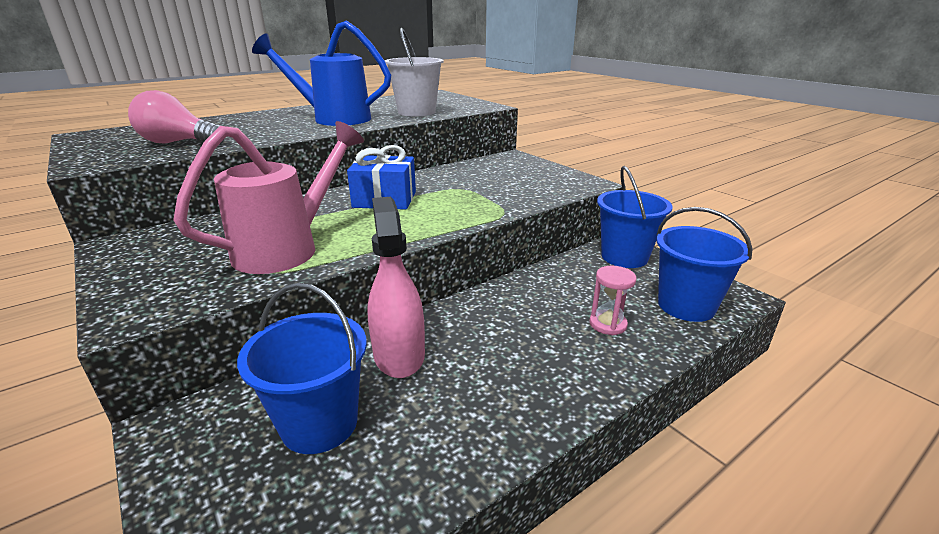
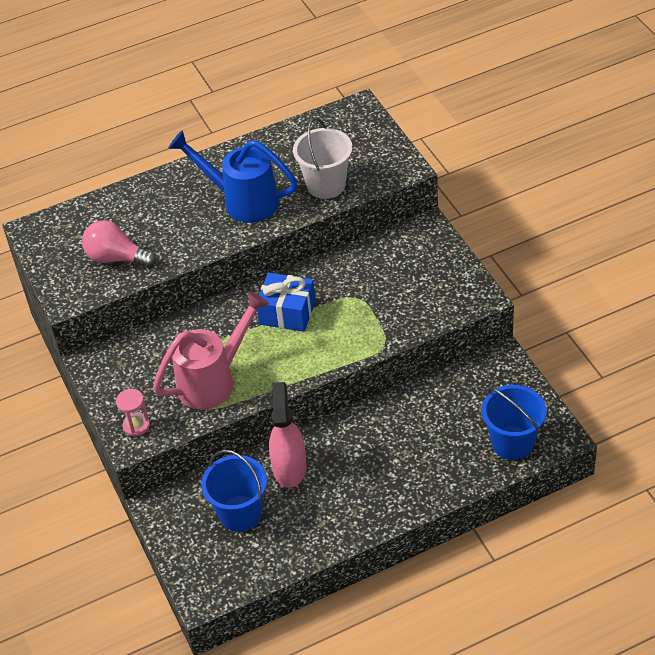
camera: 15 degrees right, 20 degrees up
(608, 324) = (442, 455): pink hourglass -> pink hourglass (136, 425)
(624, 257) = (496, 377): blue bucket -> none

